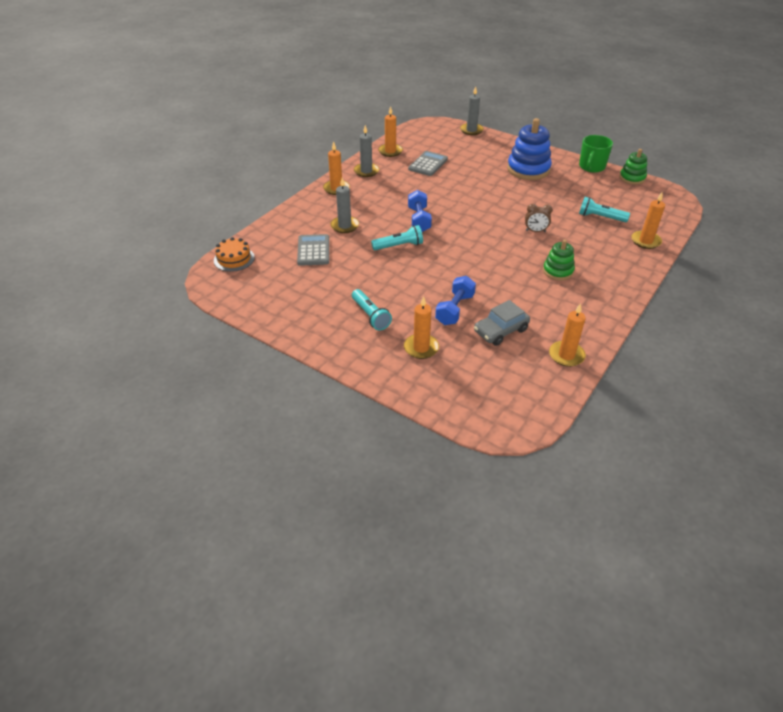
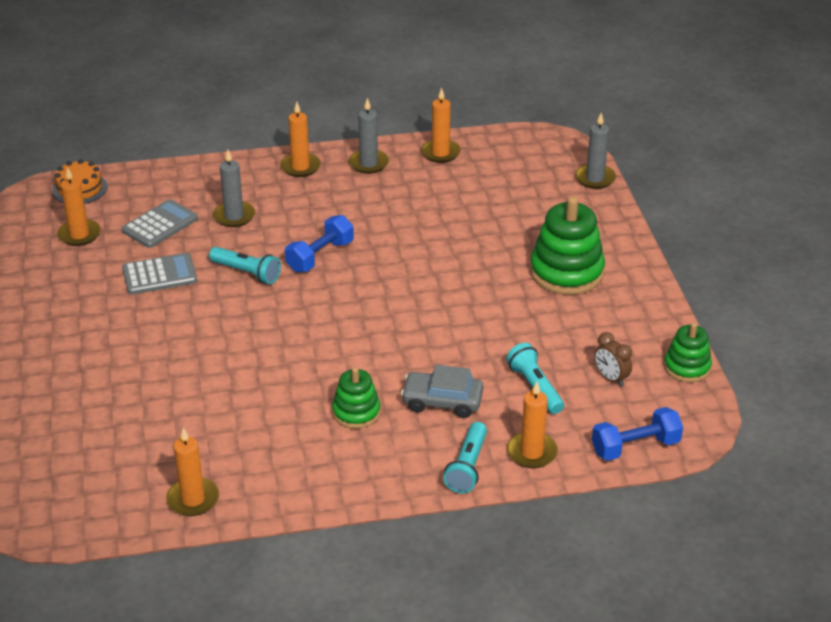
camera: 45 degrees right, 5 degrees down
(370, 315) = (95, 327): turquoise flashlight -> turquoise flashlight (467, 467)
(421, 348) = (81, 390): orange candle -> orange candle (79, 234)
(428, 164) = (454, 194): grey calculator -> grey calculator (159, 275)
(454, 309) = (177, 376): blue dumbbell -> blue dumbbell (635, 447)
(500, 331) = (179, 428): grey car -> grey car (442, 401)
(528, 169) = (566, 272): blue stacking toy -> green stacking toy
(535, 231) = (422, 352): brown clock -> brown clock (611, 378)
(591, 167) = (660, 319): green mug -> none

